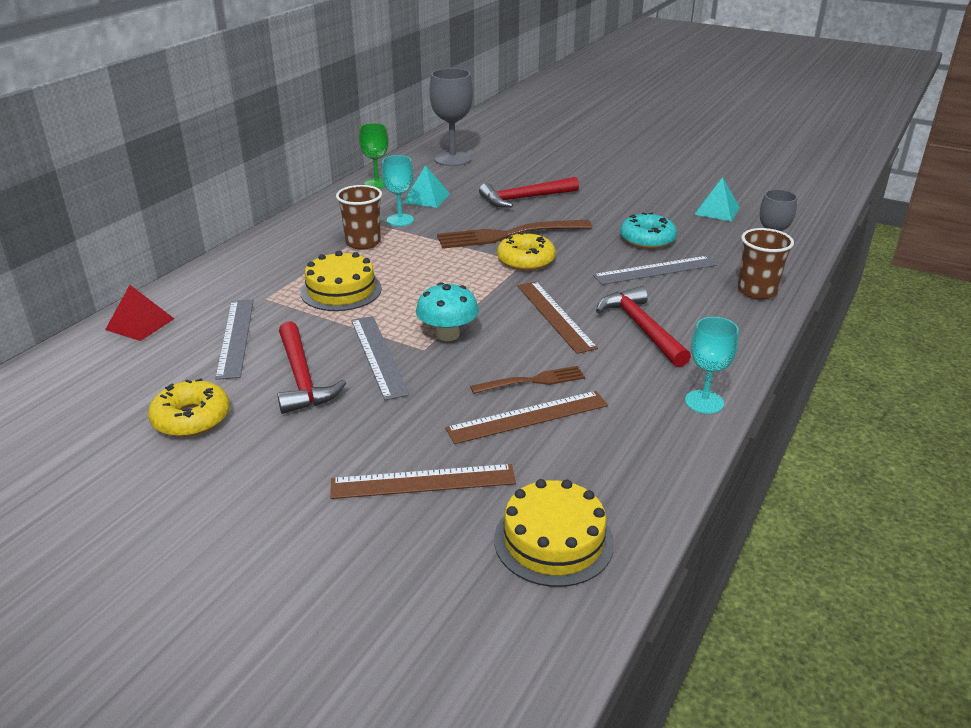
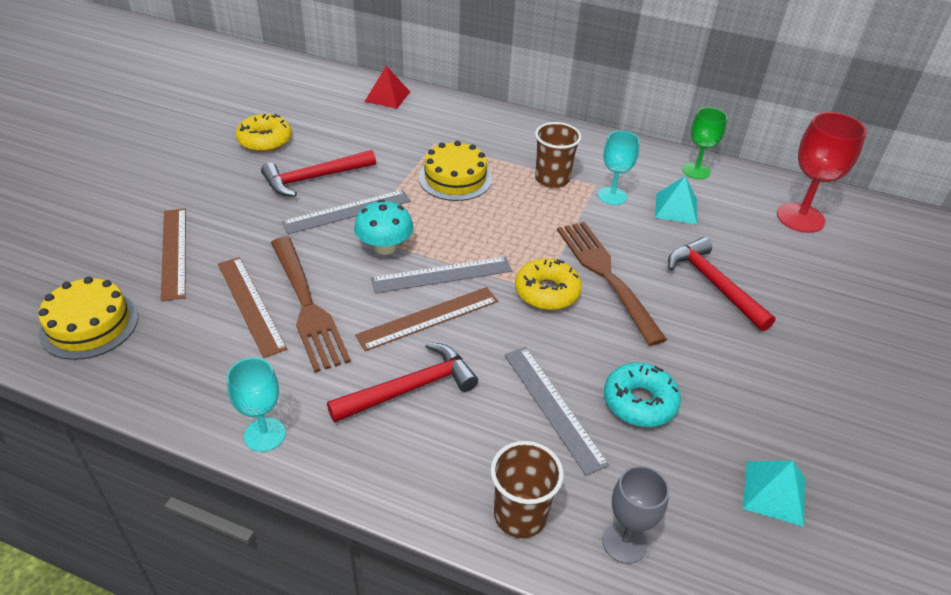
camera: 80 degrees right, 10 degrees up
(236, 337) = (372, 139): grey ruler -> grey ruler (442, 275)
(452, 159) = (800, 218): grey goblet -> red goblet
(531, 381) = (306, 305): brown fork -> brown fork, size x1.78

